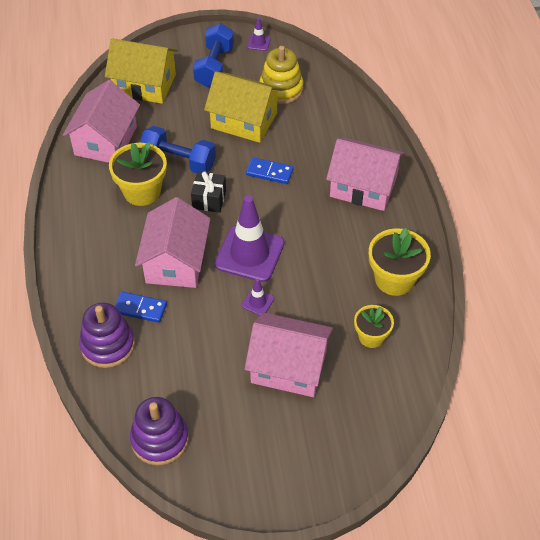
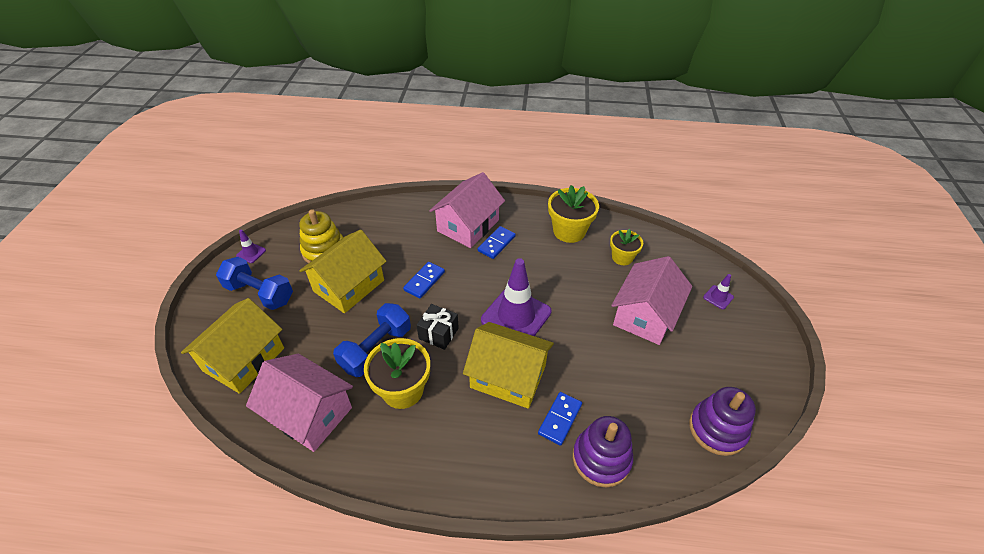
camera: 75 degrees left, 5 degrees down
(176, 261) = (508, 376): pink house -> yellow house
(257, 302) = (572, 322): purple traffic cone -> purple traffic cone (718, 297)
(345, 217) = (496, 244): none -> blue domino

